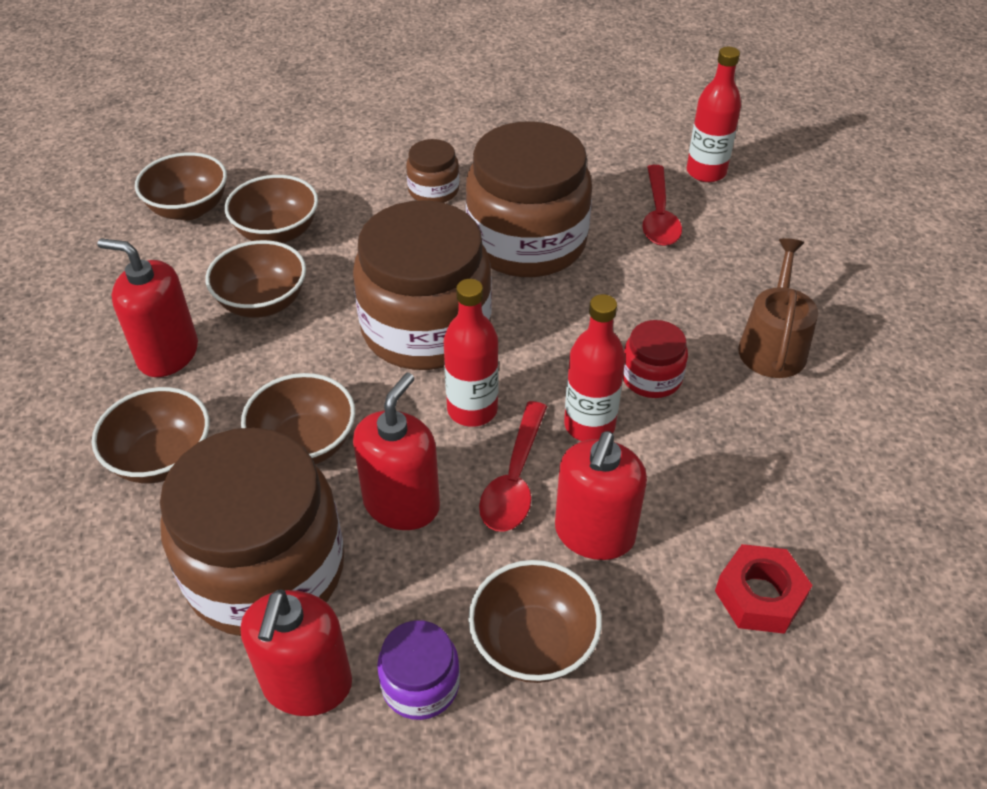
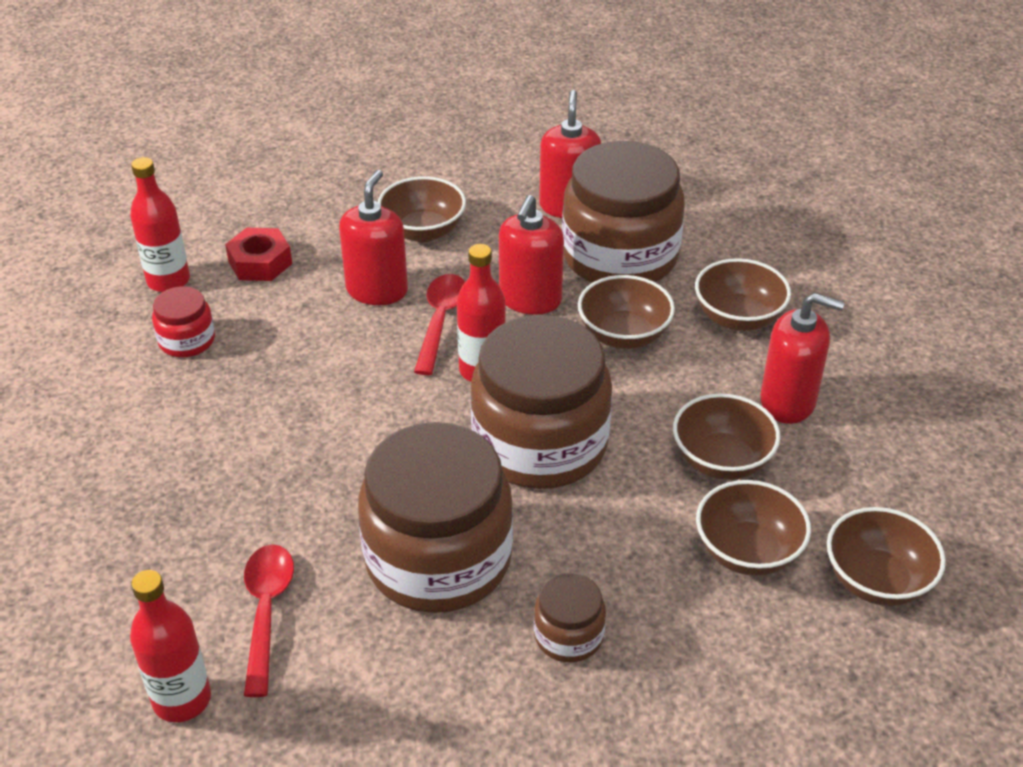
camera: 175 degrees right, 5 degrees down
(420, 684) = (495, 209): purple jar -> none
(589, 425) = (375, 364): red bottle -> red bottle (168, 281)
(651, 377) = (312, 409): red jar -> red jar (187, 340)
(772, 345) = (181, 448): brown watering can -> none

